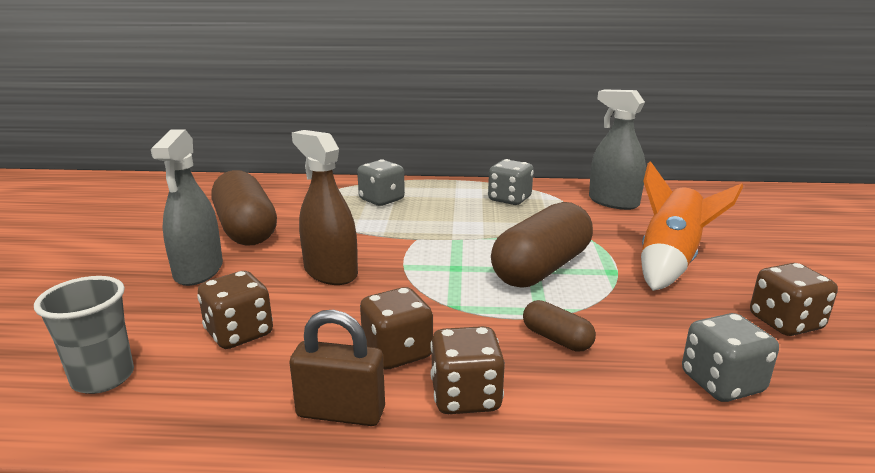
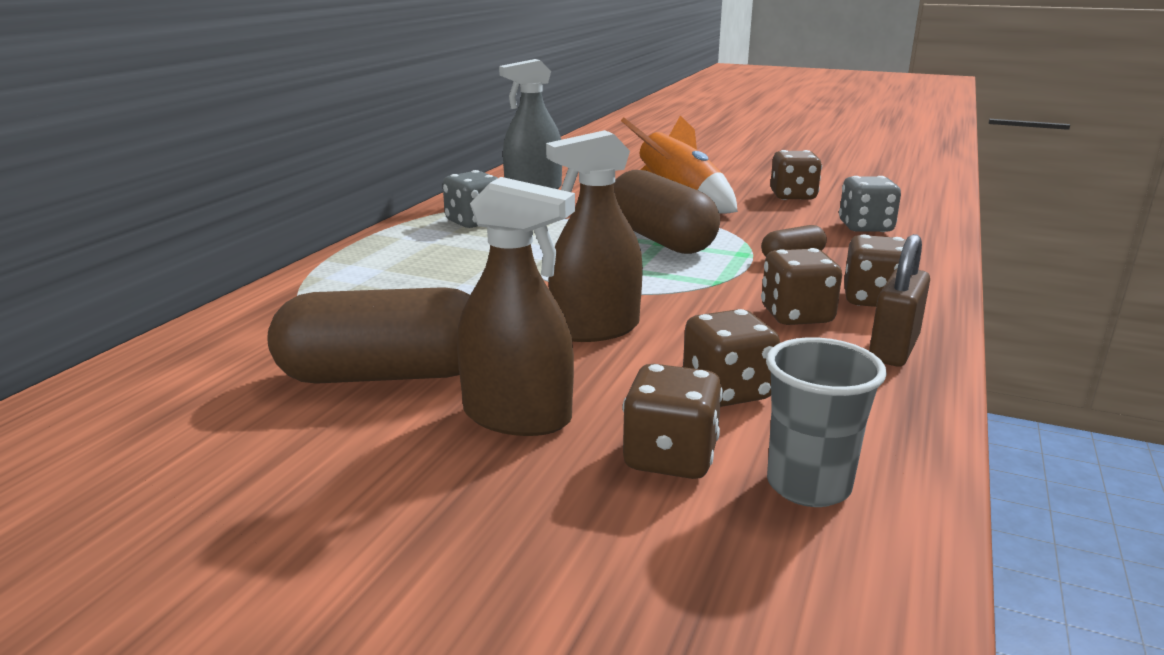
camera: 70 degrees left, 0 degrees up
(146, 324) = (670, 458): none -> brown dice
(199, 271) = (517, 417): grey spray bottle -> brown spray bottle
(381, 200) = (387, 279): grey dice -> none

